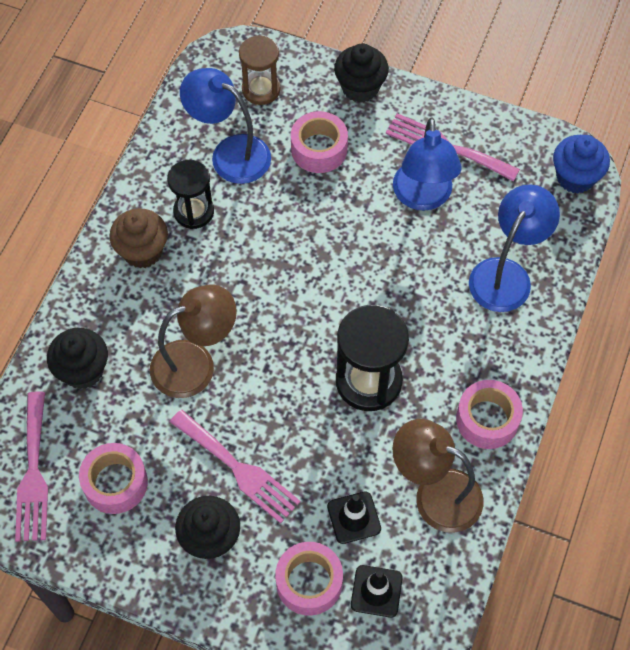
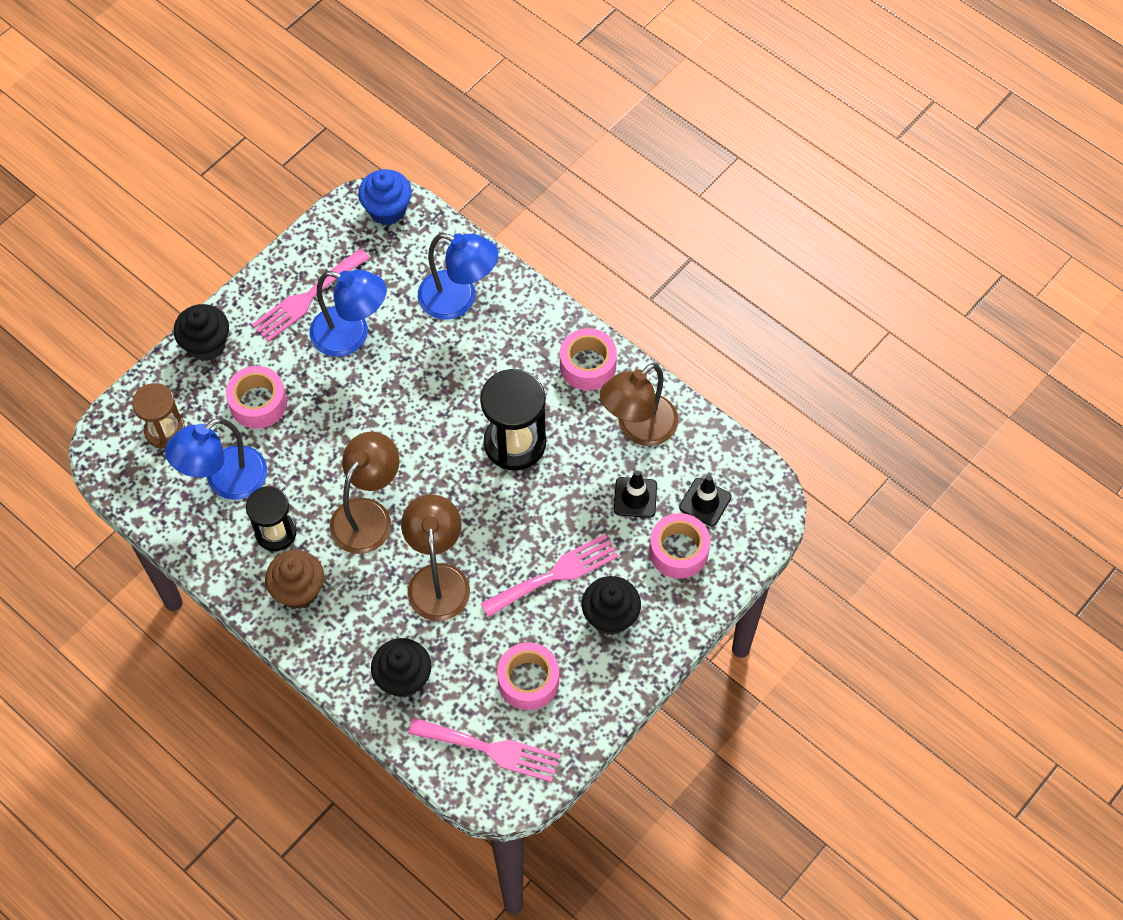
camera: 70 degrees left, 0 degrees up
(240, 280) = (368, 515): none -> brown lamp
(506, 274) = (458, 299): blue lamp -> blue lamp turned 150 degrees clockwise

